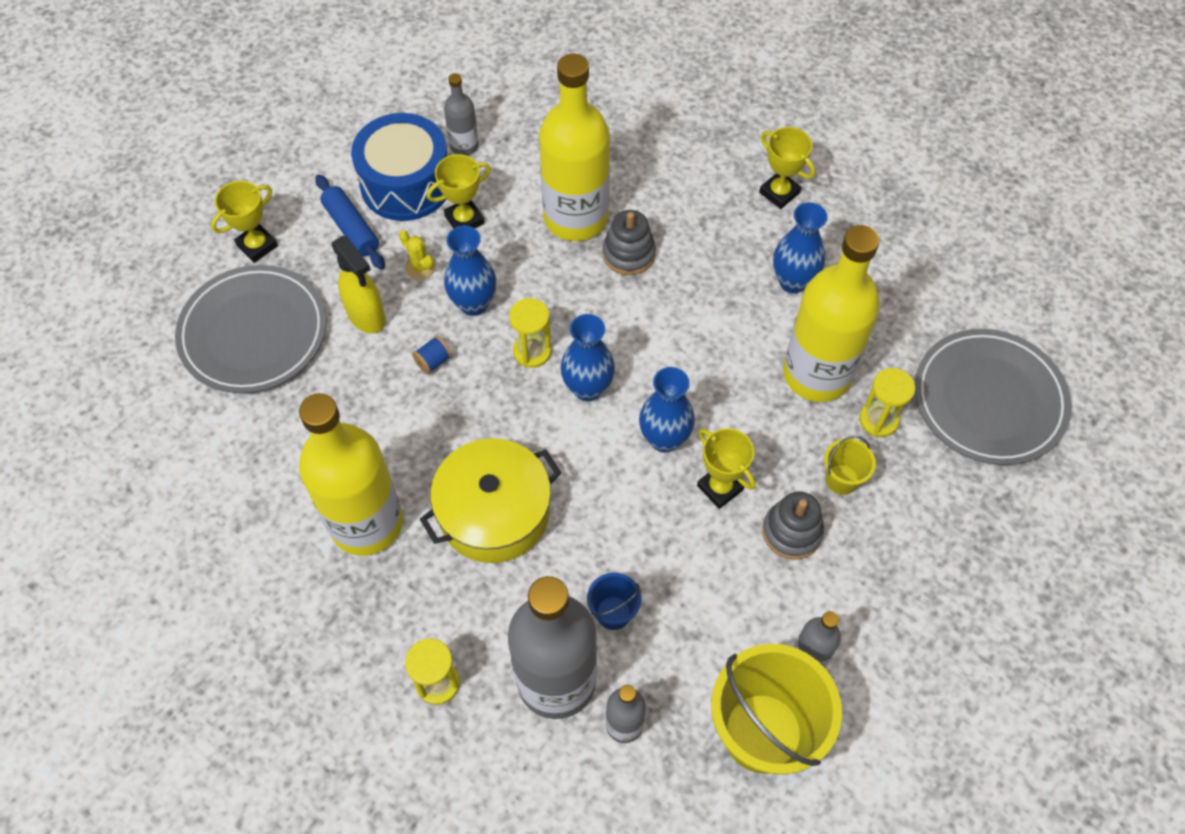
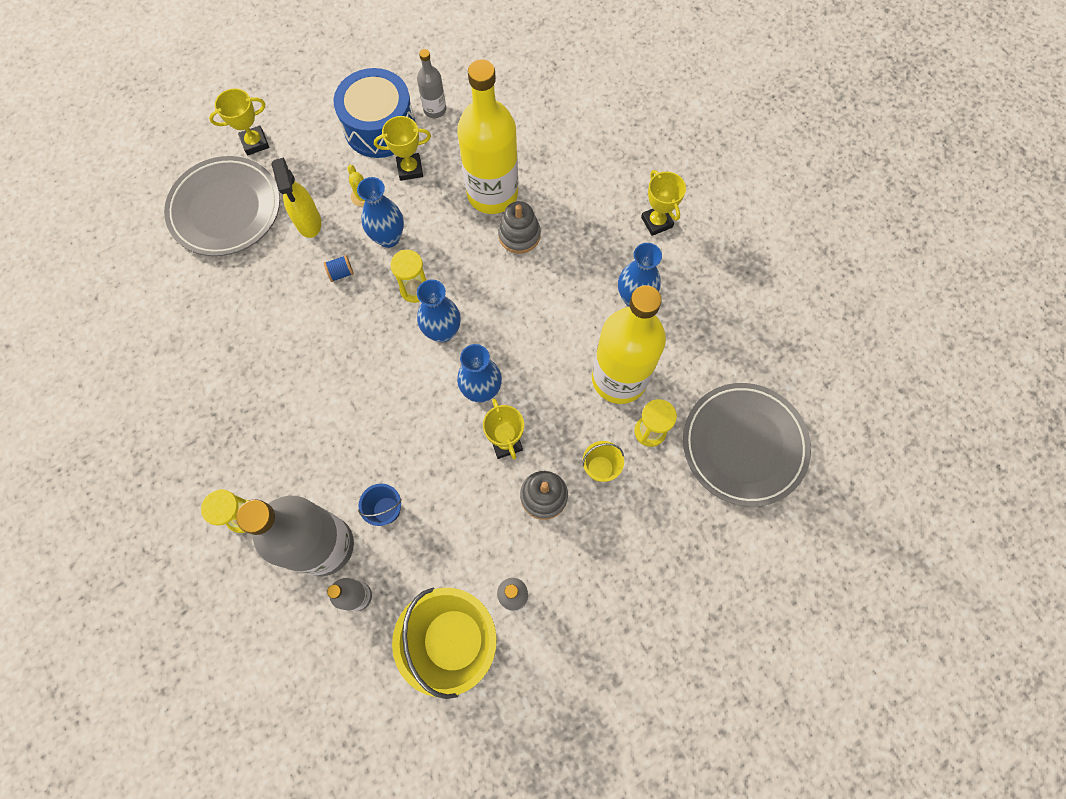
camera: 20 degrees right, 10 degrees up
(351, 228) = (326, 150): blue rolling pin -> none
(366, 523) = (244, 380): yellow bottle -> none
(494, 513) = (335, 404): yellow pot -> none

